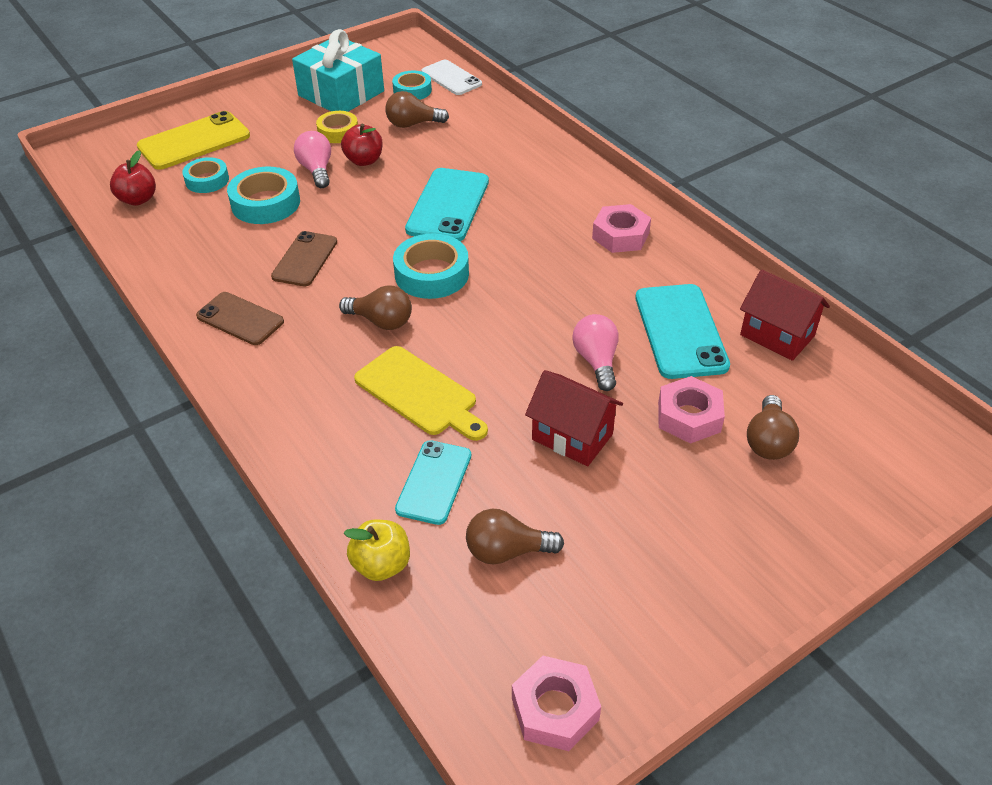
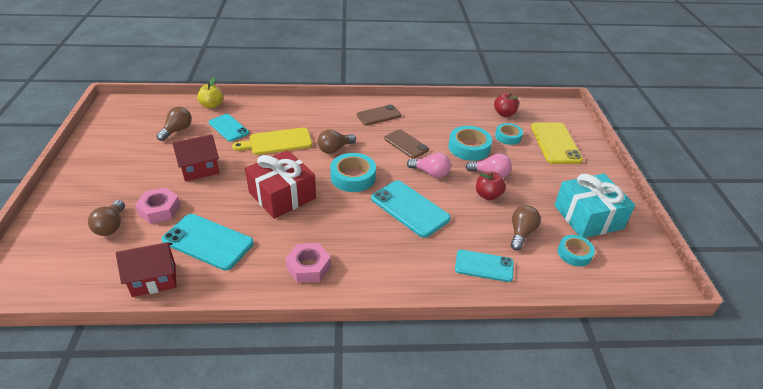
camera: 120 degrees right, 5 degrees down
(338, 132) = (532, 197): yellow tape -> none
(451, 78) = (585, 284): white phone -> none
(488, 132) = (484, 266): none -> turquoise phone
(534, 317) = (282, 195): none -> red gift
(555, 709) = (115, 115): pink nut -> none
(596, 361) = (229, 200): pink light bulb -> pink light bulb (430, 173)
(768, 441) = (111, 226): brown light bulb -> brown light bulb turned 135 degrees counterclockwise

